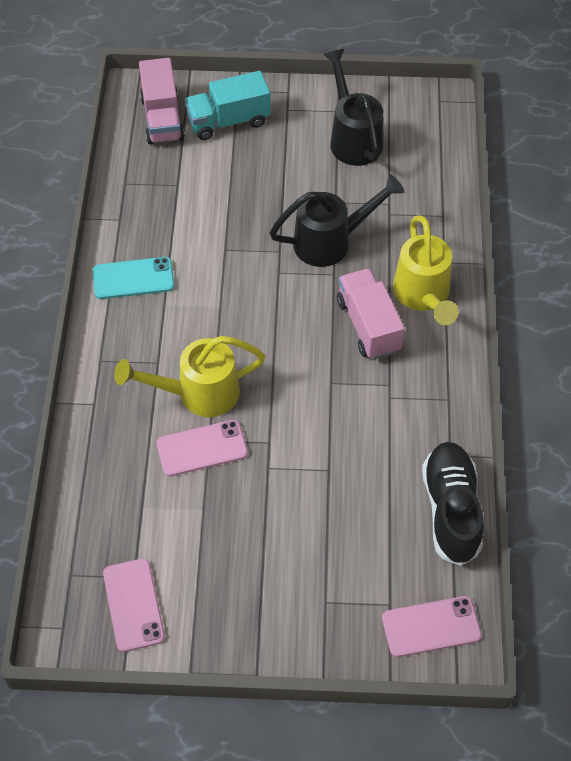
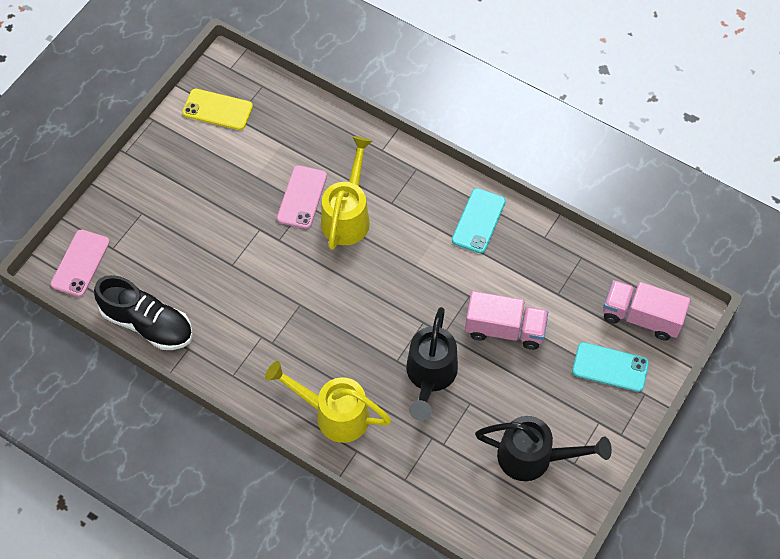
camera: 120 degrees right, 5 degrees up
(133, 605) = (217, 110): pink phone -> yellow phone
(228, 121) = (610, 367): turquoise truck -> turquoise phone
(368, 325) = (332, 358): pink truck -> pink truck (504, 329)

